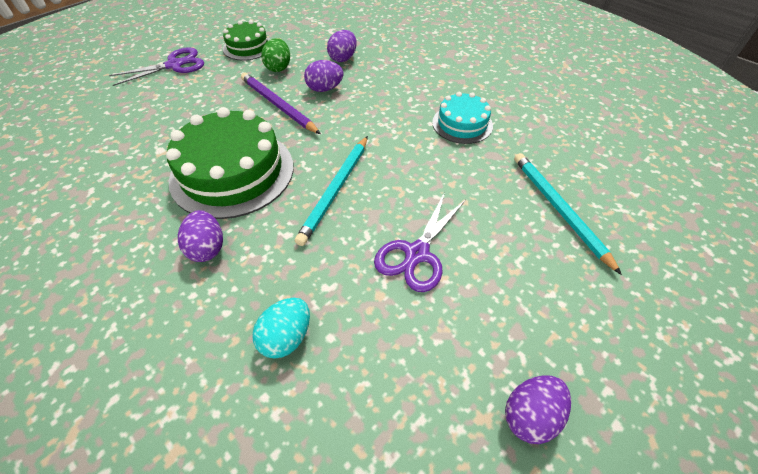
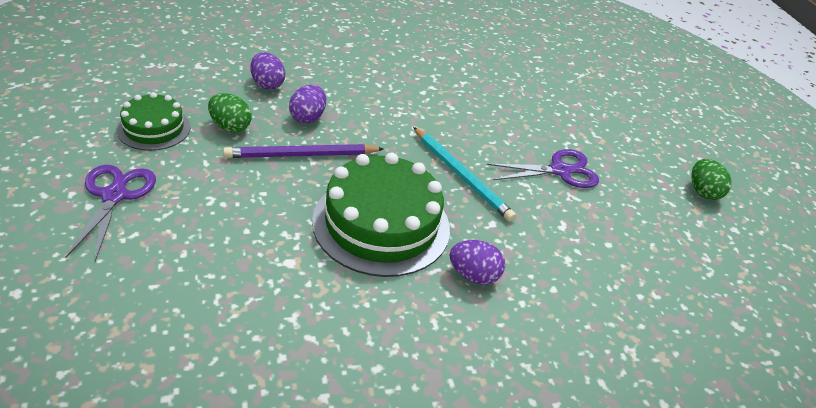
camera: 65 degrees left, 10 degrees down
(286, 337) = (596, 265): turquoise egg -> none
(417, 254) = (560, 171): purple scissors -> purple scissors turned 75 degrees counterclockwise
(462, 124) = (439, 80): turquoise cake -> none
(530, 415) = (703, 192): purple egg -> green egg
(558, 209) = (564, 95): turquoise pencil -> none

